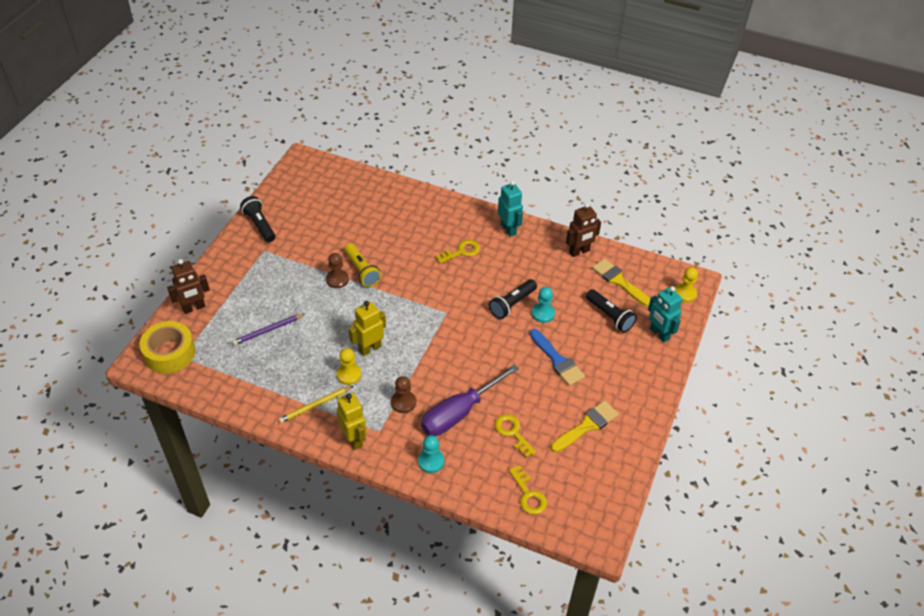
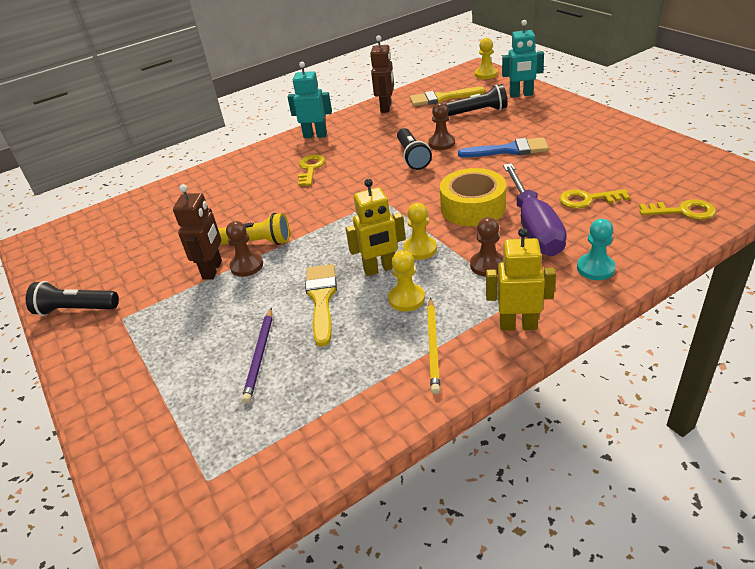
camera: 50 degrees left, 10 degrees down
(169, 353) = (182, 497): yellow tape -> yellow tape (473, 207)
(194, 308) = (129, 431): brown robot -> brown robot (213, 270)
(370, 348) = (380, 269): yellow robot -> yellow robot turned 105 degrees counterclockwise
(401, 360) = (420, 249): none -> yellow pawn
(543, 313) = (441, 143): turquoise pawn -> brown pawn
(587, 426) = (606, 154): yellow brush -> yellow brush (321, 299)

